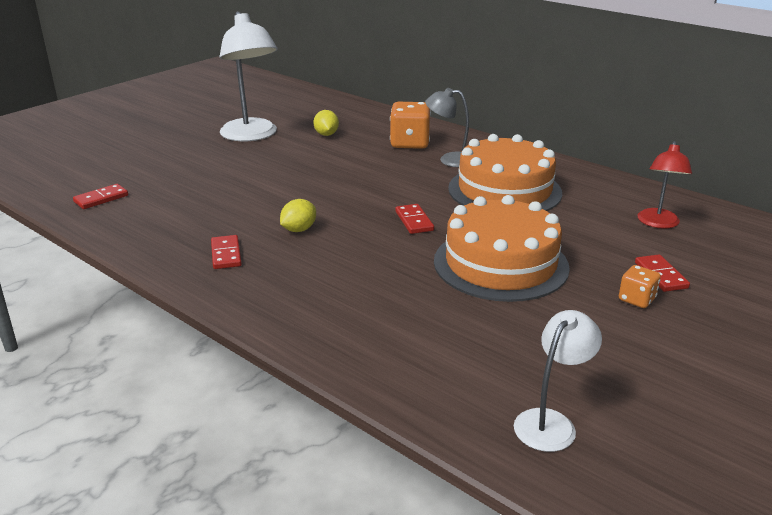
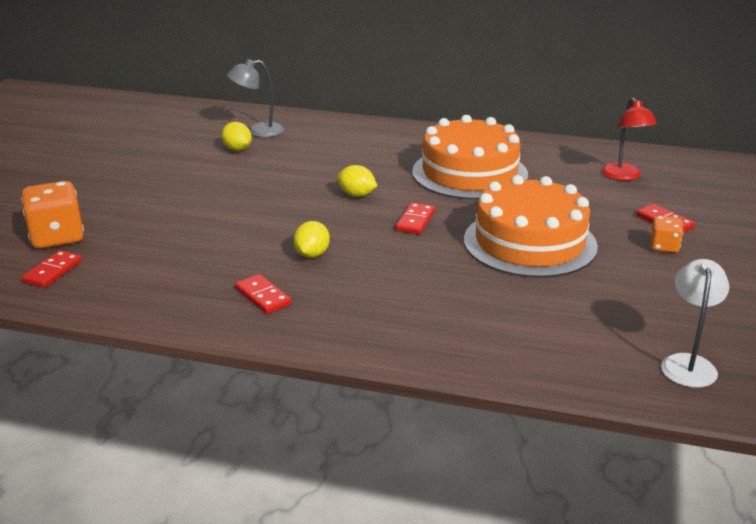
camera: 25 degrees left, 0 degrees up
(251, 136) = (154, 166): white lamp -> none
(385, 189) = (356, 195): none -> yellow lemon
(410, 143) = (334, 143): orange dice -> orange dice (57, 237)
(414, 221) = (415, 221): red domino -> red domino turned 60 degrees clockwise
(449, 160) = (390, 153): grey lamp -> grey lamp (258, 131)

